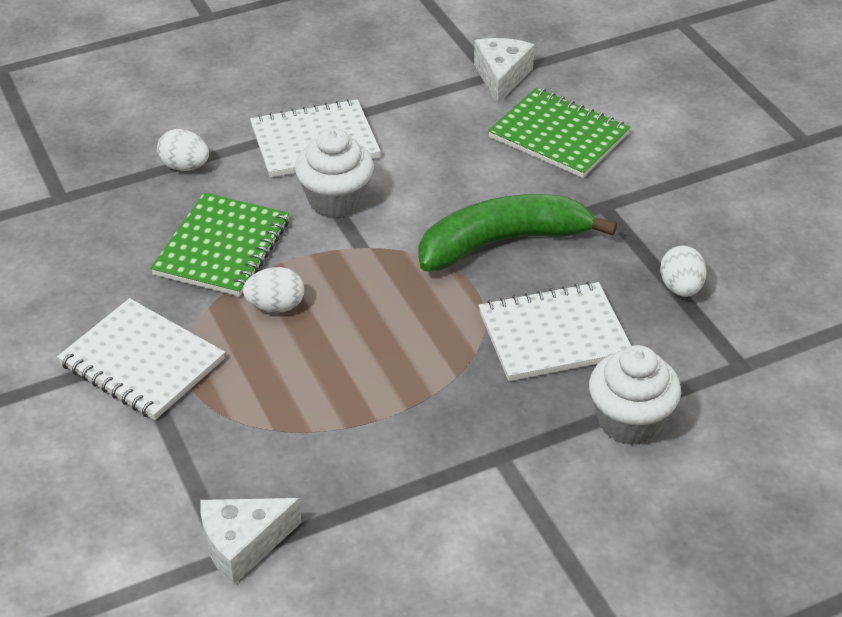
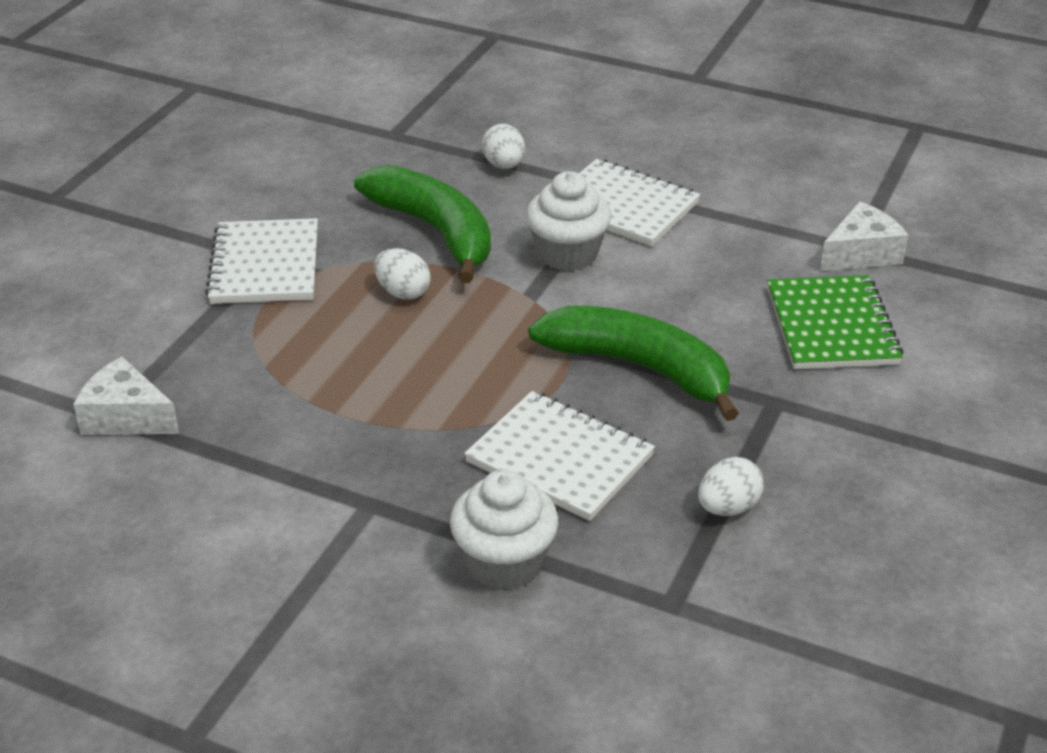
camera: 50 degrees right, 5 degrees down
(222, 248) = (435, 232): green notebook -> green banana

